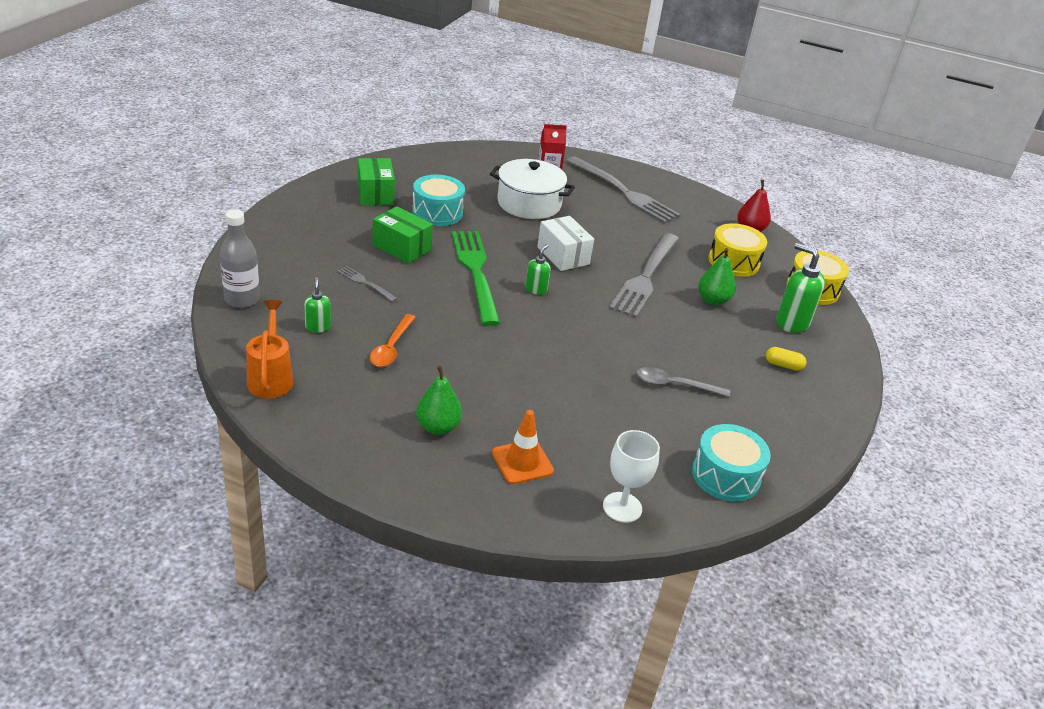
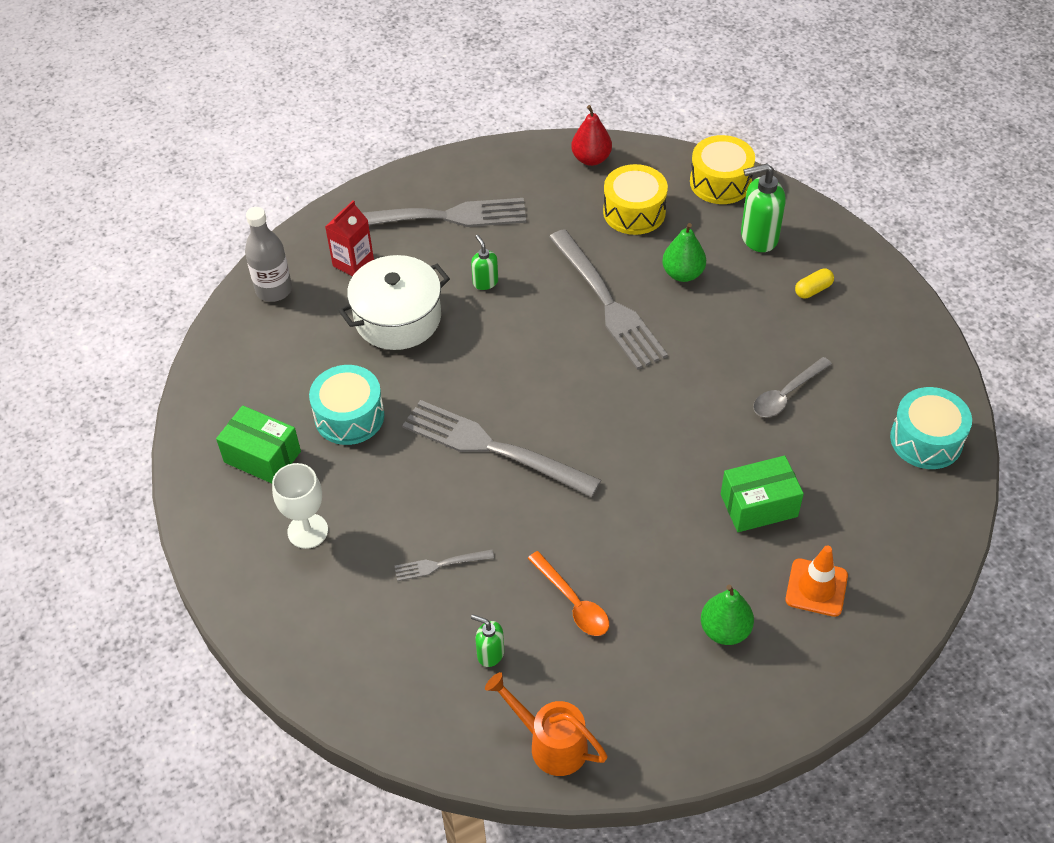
camera: 45 degrees left, 15 degrees up
(242, 299) = (386, 705): grey bottle -> grey bottle (274, 290)
(401, 248) = (395, 492): green box -> green box (759, 505)
(475, 272) = (492, 448): green fork -> grey fork
(536, 289) = (562, 412): green soap dispenser -> green soap dispenser (485, 282)
(563, 255) = (519, 350): white box -> none
(622, 507) = (919, 545): white goblet -> white goblet (307, 531)

